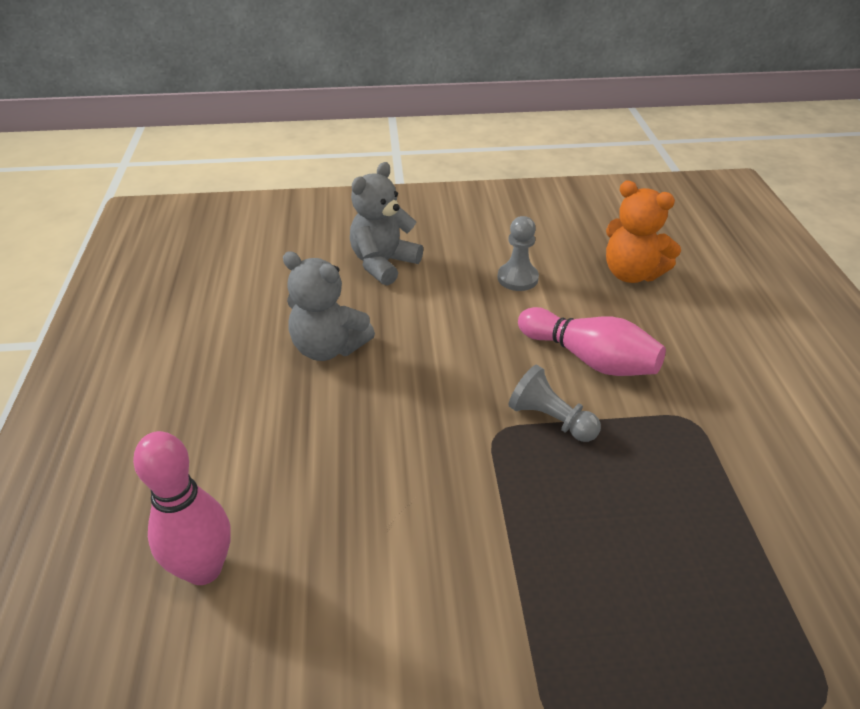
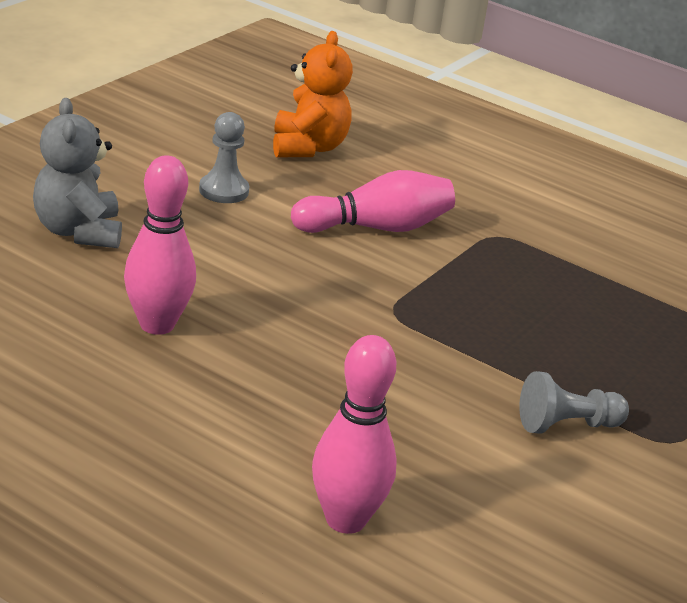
camera: 55 degrees left, 10 degrees down
(328, 348) = (157, 324): grey teddy bear -> pink bowling pin
(550, 419) = (415, 283): grey pawn -> grey pawn (566, 425)
(631, 274) = (308, 148): orange teddy bear -> orange teddy bear turned 75 degrees counterclockwise

